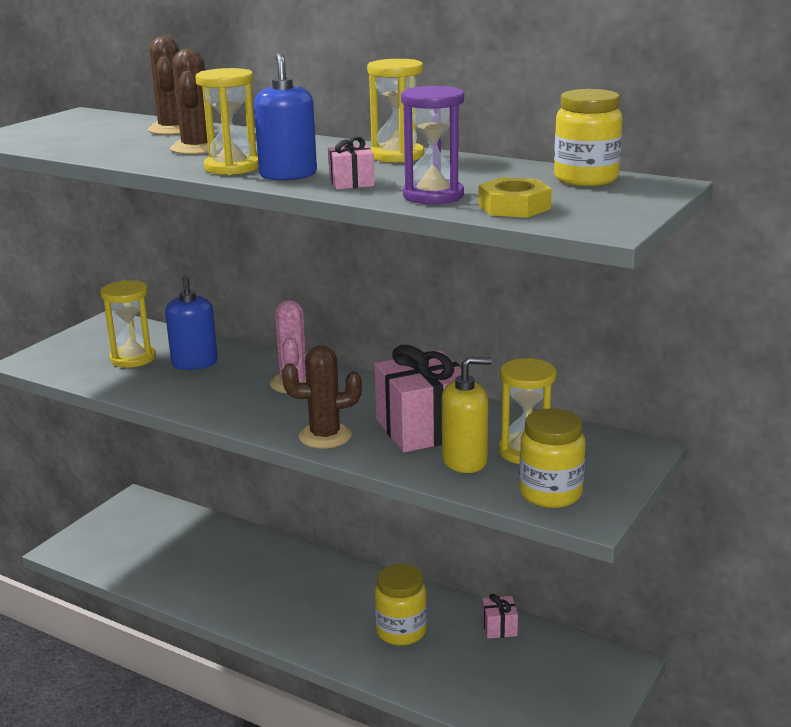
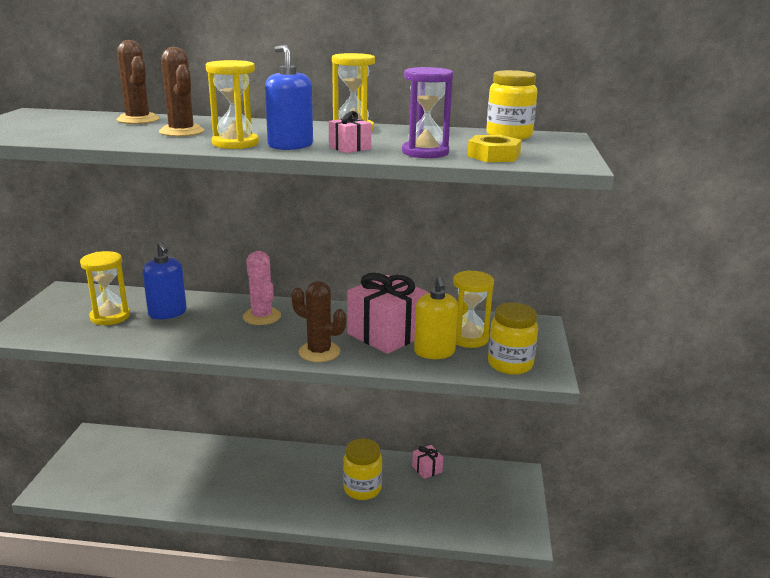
camera: 25 degrees left, 0 degrees up
(325, 436) = (319, 352): brown cactus -> brown cactus turned 60 degrees clockwise
(465, 461) = (434, 352): yellow soap dispenser -> yellow soap dispenser turned 120 degrees clockwise

